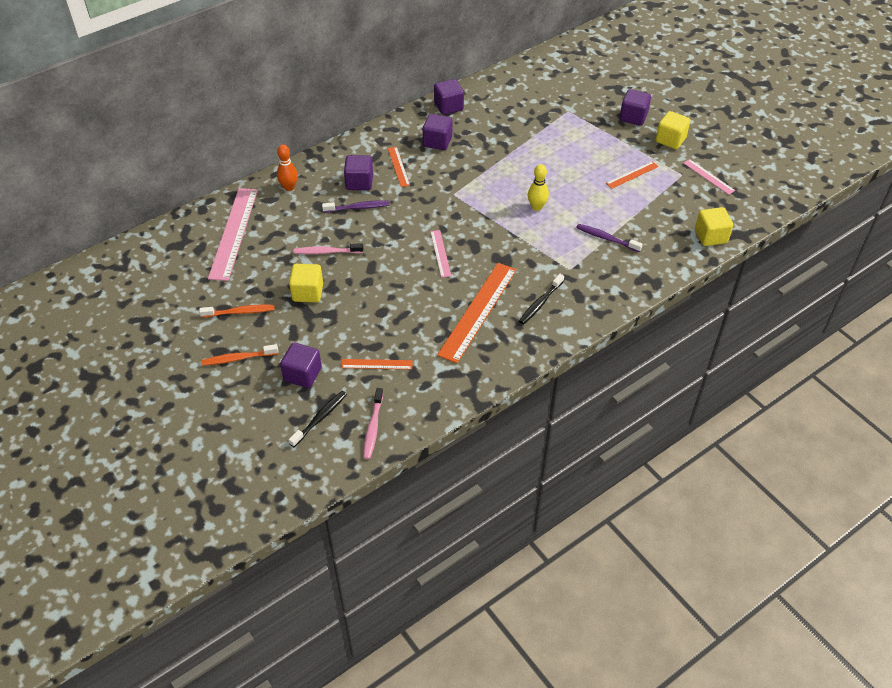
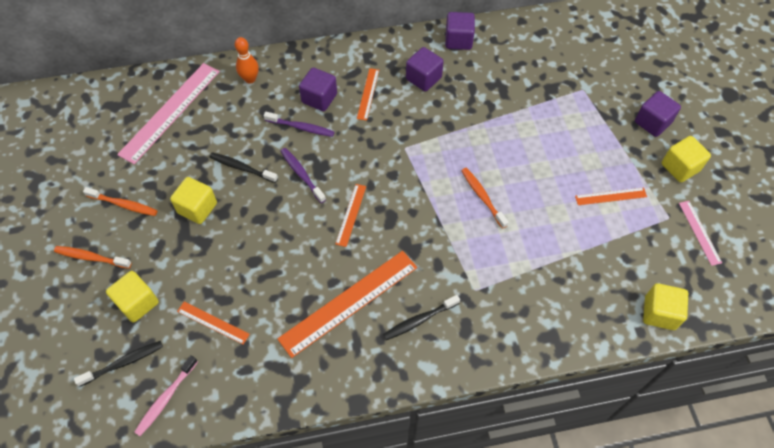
camera: 25 degrees right, 10 degrees up
(302, 374) = (137, 303): purple cube -> yellow cube
(327, 252) = (242, 168): pink toothbrush -> black toothbrush
(440, 253) = (351, 214): pink ruler -> orange ruler
(537, 207) = (482, 197): yellow bowling pin -> orange toothbrush
(607, 238) = (537, 267): purple toothbrush -> purple toothbrush (302, 175)

